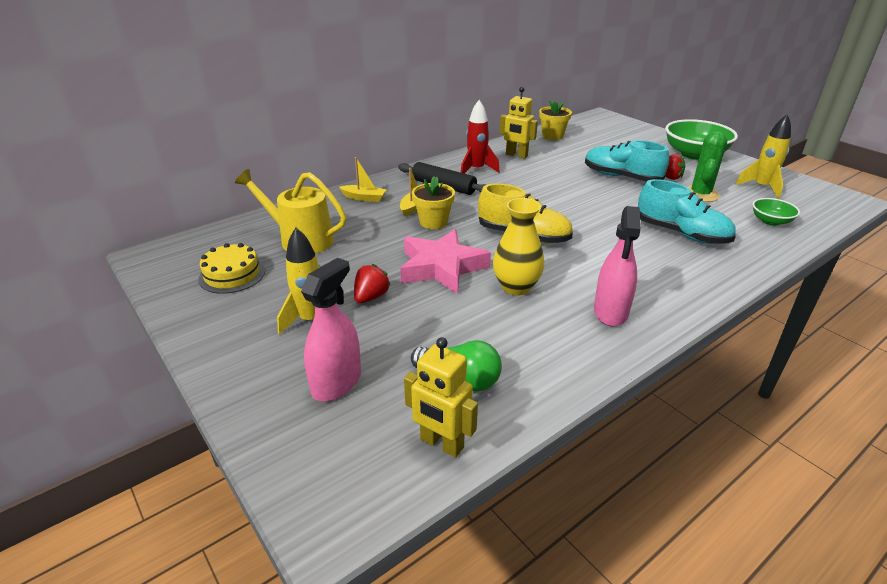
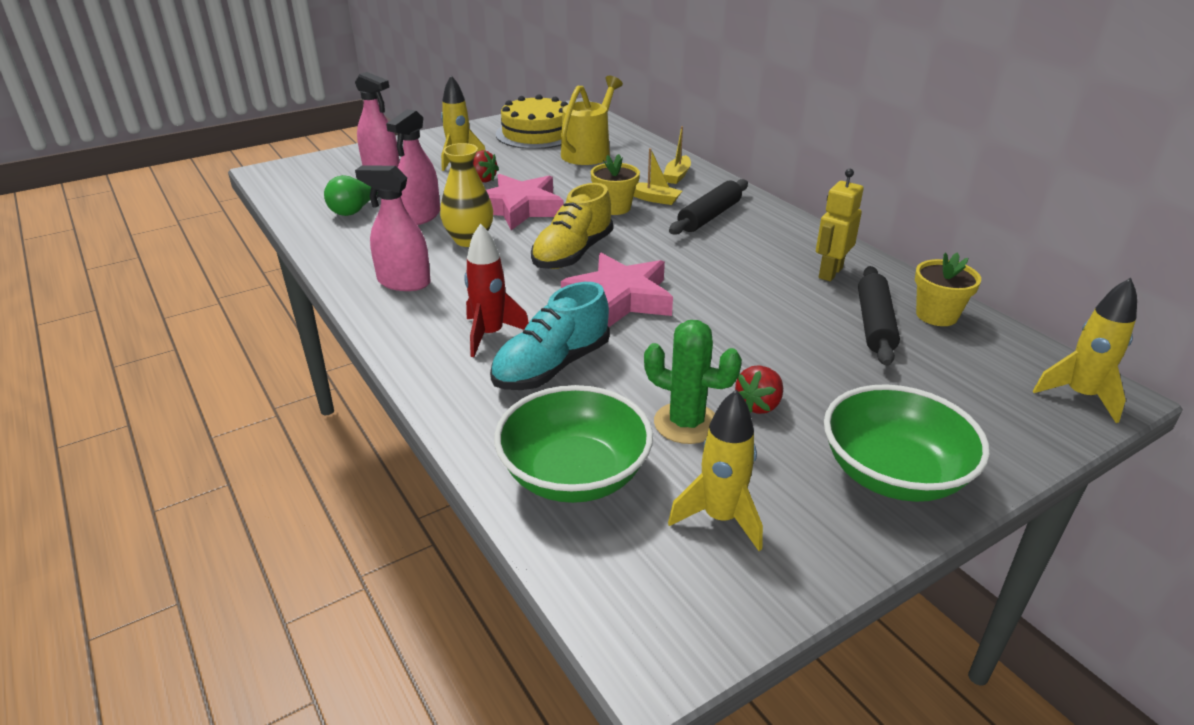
camera: 95 degrees right, 0 degrees up
(232, 275) = (536, 133): yellow cake -> yellow cake, size x1.54
(441, 444) = (300, 200): yellow robot -> none
(471, 325) = (421, 216): none -> pink spray bottle
(476, 170) = (766, 239): red rocket -> red rocket (490, 335)
(570, 149) = (874, 324): none -> black rolling pin
(582, 215) = (620, 298): none -> pink star
(606, 119) = (1080, 396): none -> yellow rocket
(621, 177) = (755, 354): turquoise shoe -> none
(771, 221) = (574, 475): green bowl -> green bowl, size x1.93

